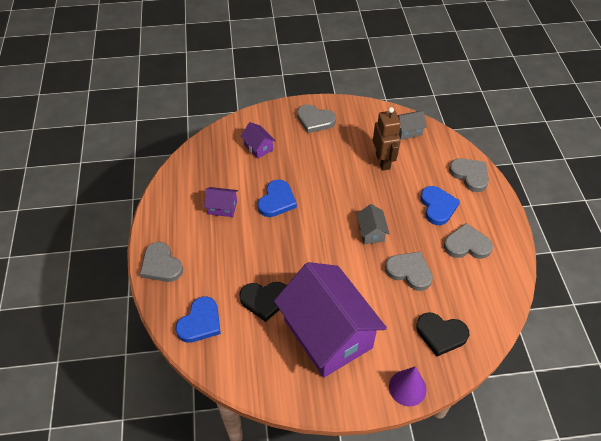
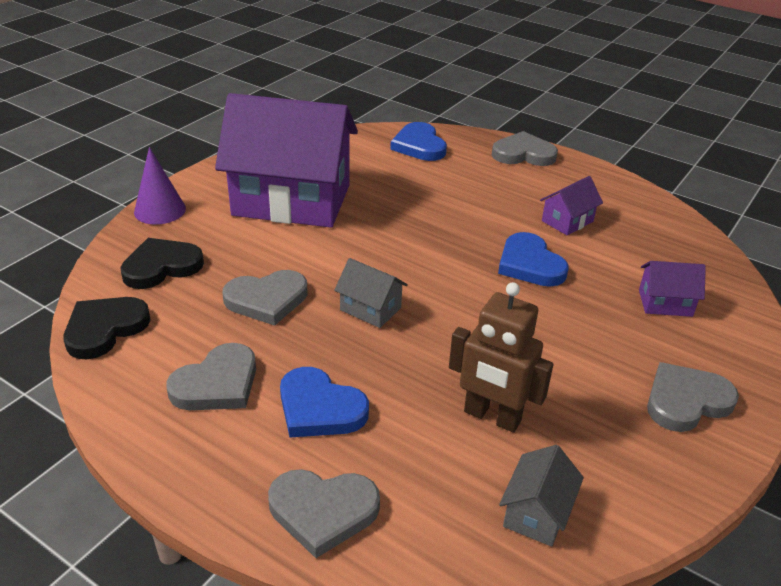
camera: 130 degrees right, 15 degrees down
(264, 300) = (390, 186): black heart -> black heart (105, 329)

